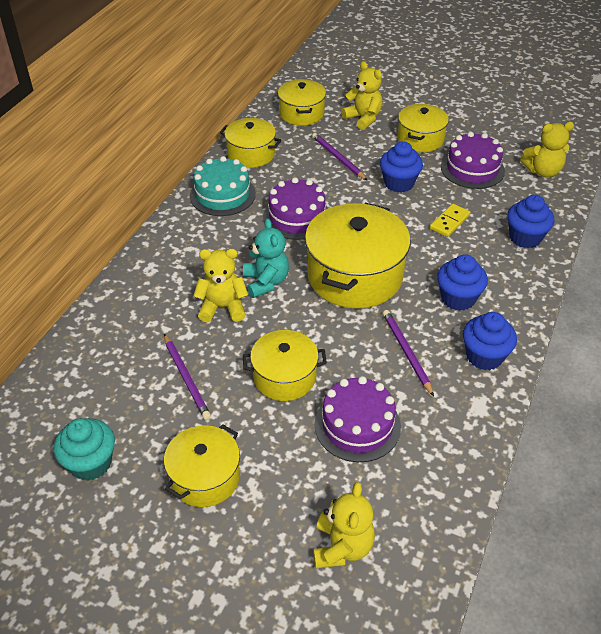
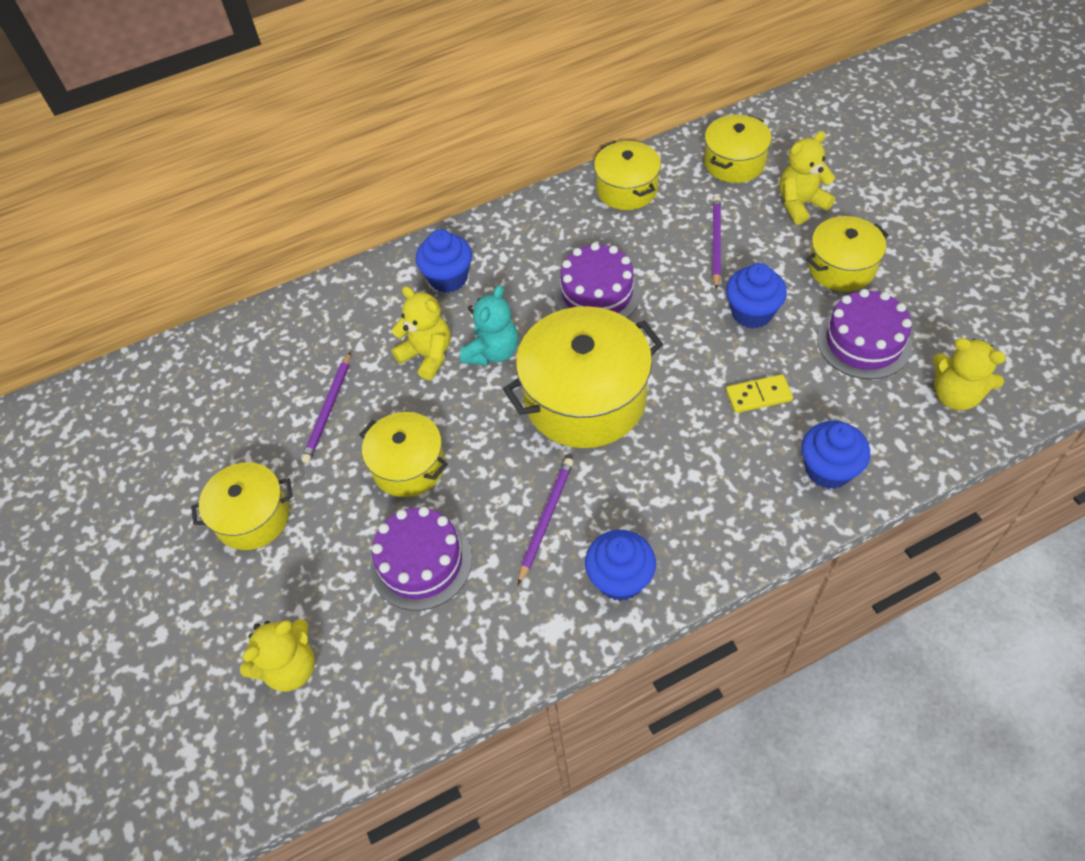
camera: 45 degrees right, 10 degrees up
(91, 463) = (187, 440): turquoise cupcake -> none
(222, 195) = (550, 225): turquoise cake -> none
(363, 118) = (800, 204): yellow teddy bear -> yellow teddy bear turned 120 degrees counterclockwise
(458, 298) = (665, 494): blue cupcake -> blue cupcake (448, 278)

